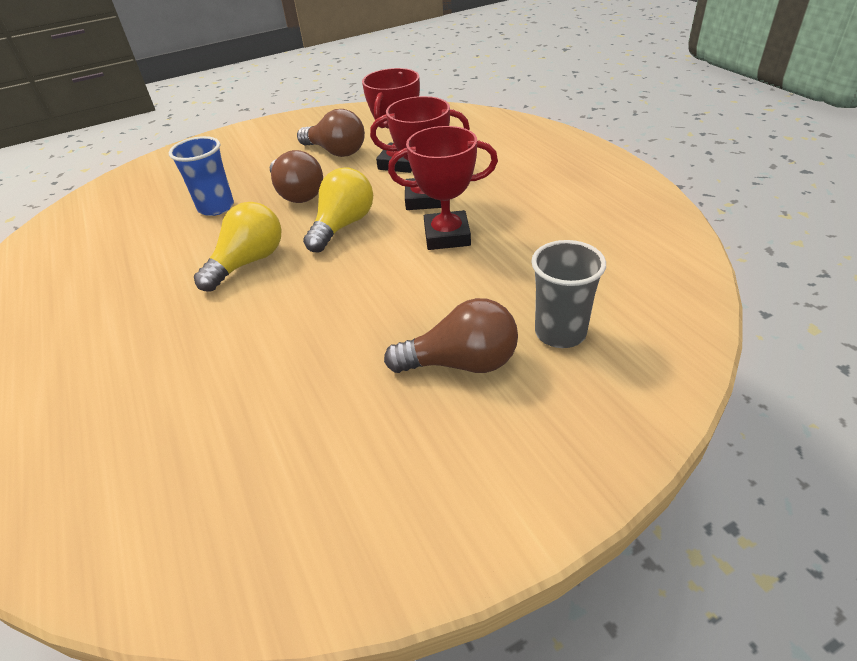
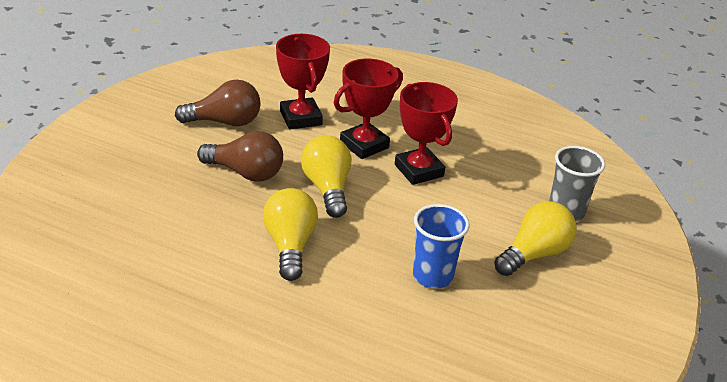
camera: 45 degrees left, 5 degrees down
(216, 207) = (182, 209): blue cup -> blue cup (432, 276)
(447, 236) = (418, 170): red trophy -> red trophy turned 75 degrees counterclockwise
(461, 363) = (534, 254): brown light bulb -> yellow light bulb

